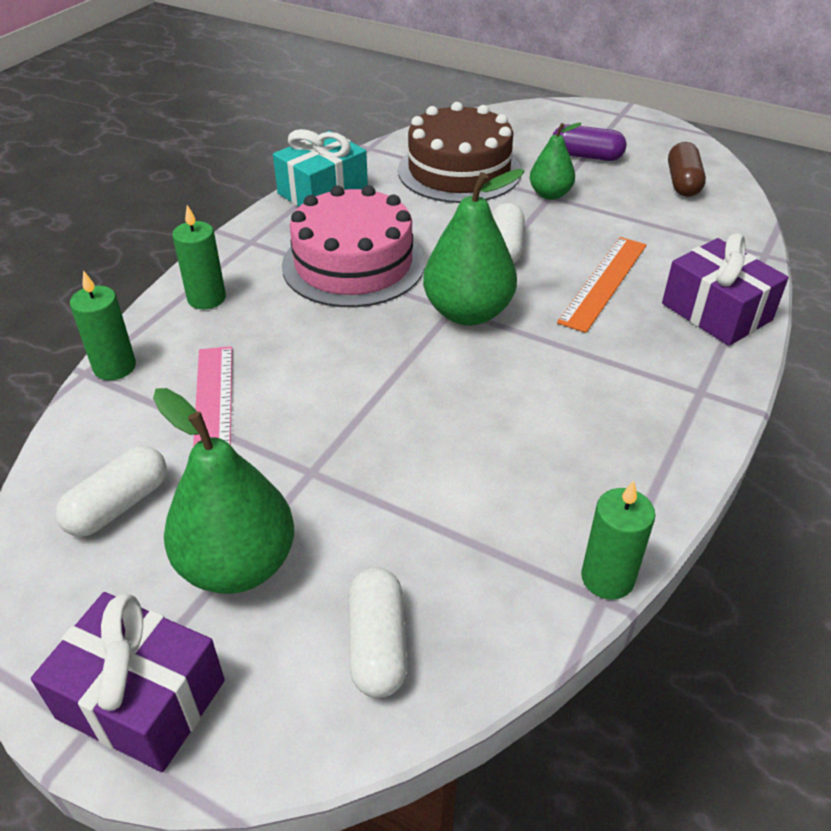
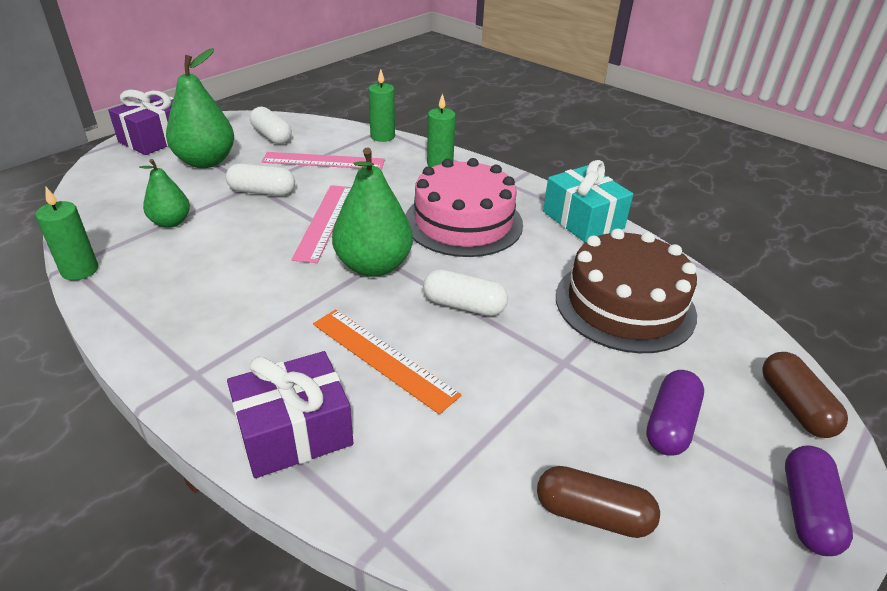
camera: 100 degrees right, 5 degrees down
(377, 644) = (122, 191): white capsule -> white capsule (262, 192)
(390, 370) = (324, 221): none -> pink ruler
(538, 115) = (795, 406): none -> brown capsule
(550, 194) = (567, 363): green pear -> green pear (171, 222)
(624, 120) = (807, 511): none -> purple capsule

